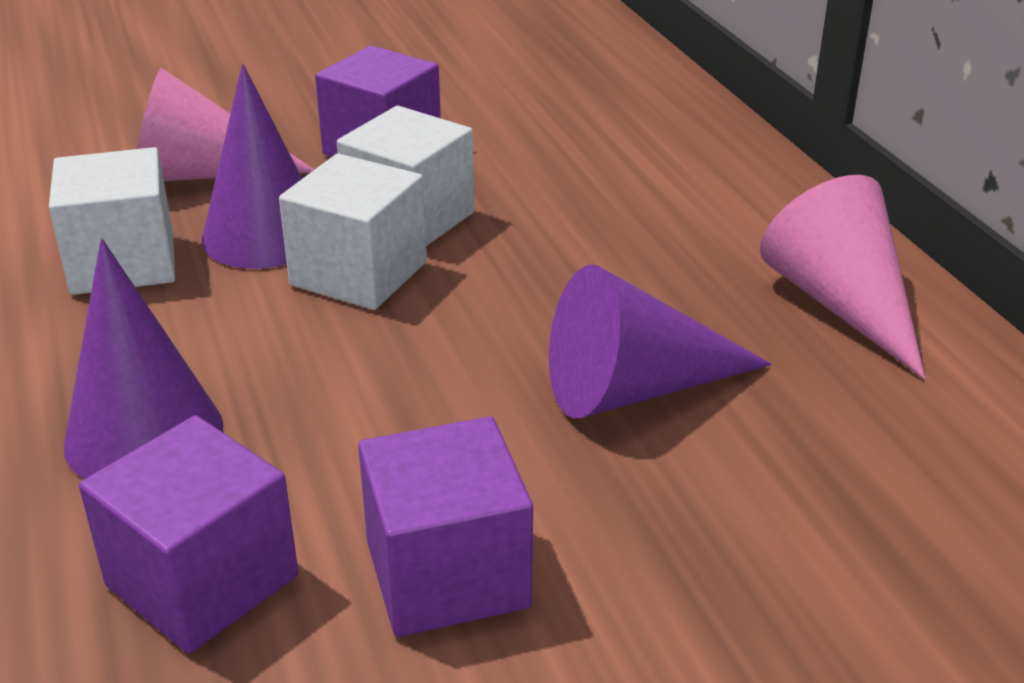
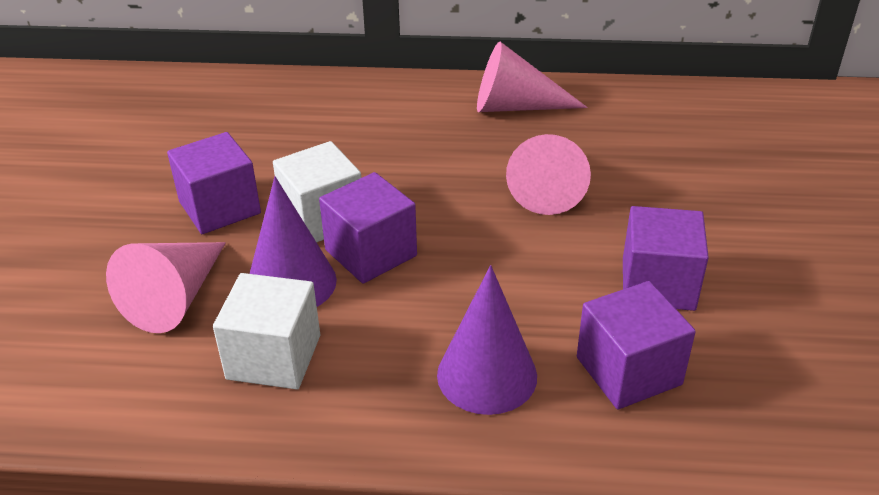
camera: 65 degrees left, 5 degrees up
(359, 273) = (371, 253): white cube -> purple cube
(635, 389) = (547, 187): purple cone -> pink cone

